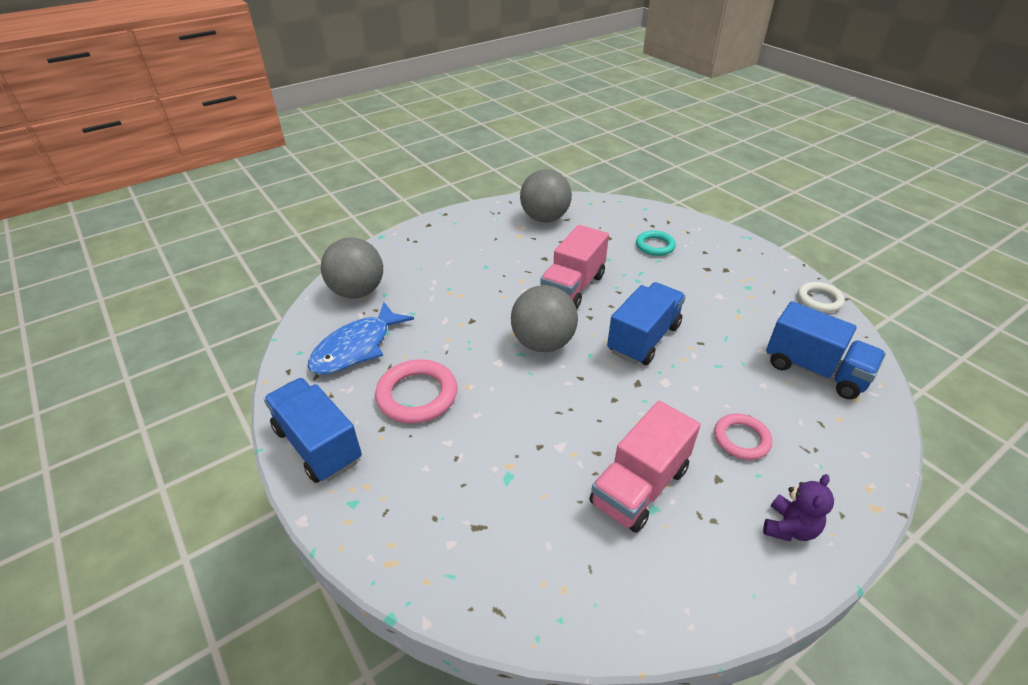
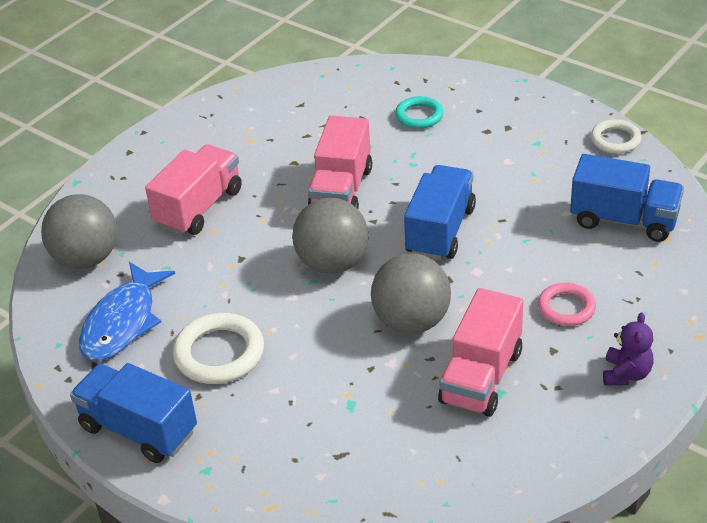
camera: 15 degrees left, 0 degrees up
(417, 395) = (219, 353): pink ring -> white ring
(458, 274) = (199, 207): none -> pink truck
(545, 218) = (273, 109): grey ball -> grey ball (411, 321)

